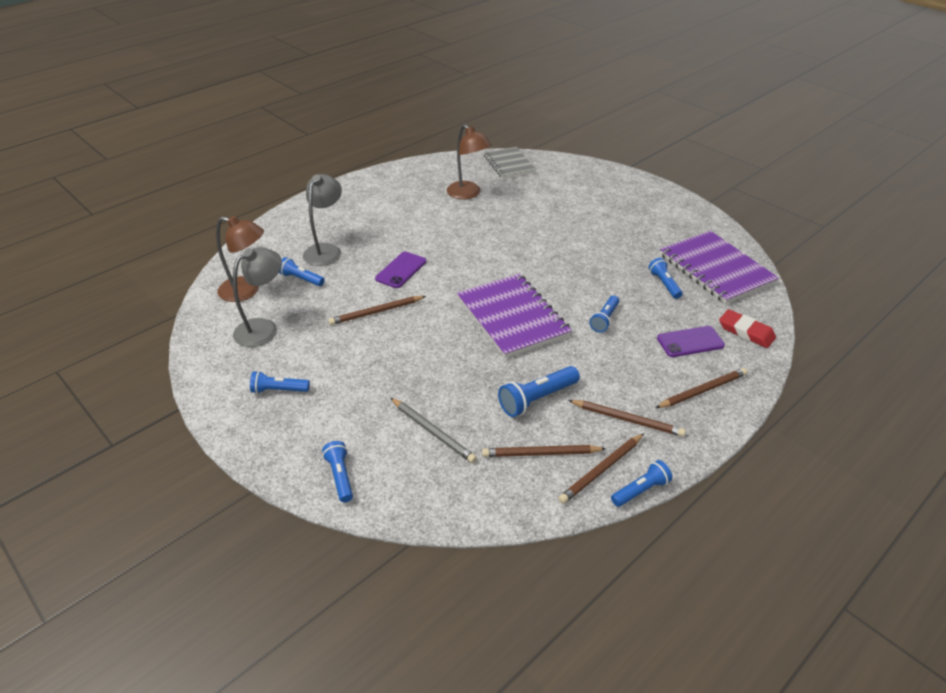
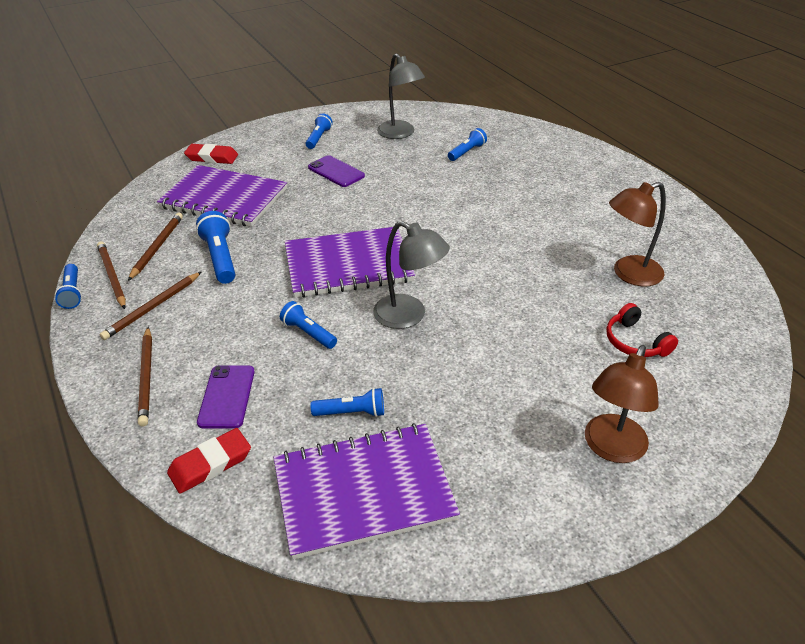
camera: 105 degrees right, 0 degrees up
(247, 291) = (457, 127): brown lamp -> brown lamp (611, 448)
(326, 250) = (514, 166): grey lamp -> grey lamp (409, 316)
(340, 476) = (212, 157): blue flashlight -> red eraser
(376, 312) = (396, 186): brown pencil -> none
(401, 270) = (463, 206): purple phone -> purple phone (336, 172)
(433, 431) = (224, 198): grey pencil -> purple notebook
(509, 164) = (726, 329): grey notebook -> none
(537, 191) = (635, 342): none -> red headphones

